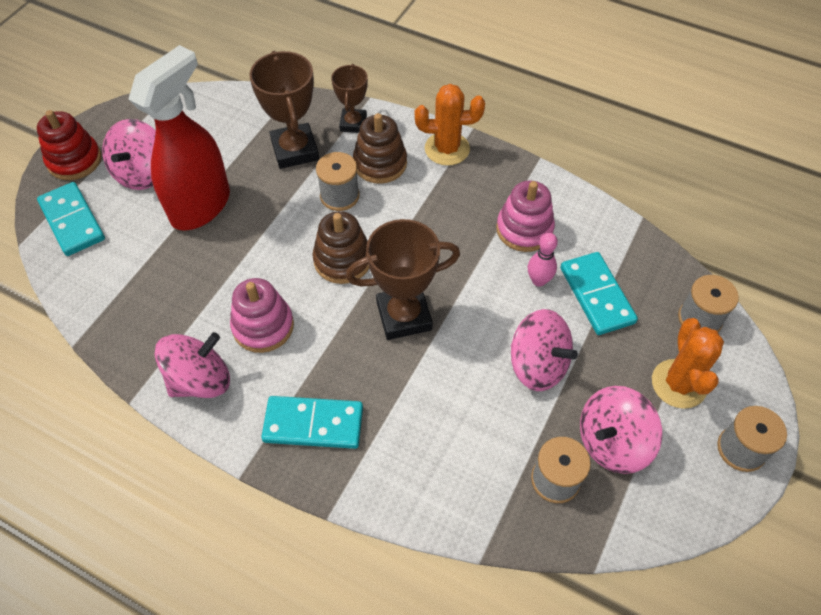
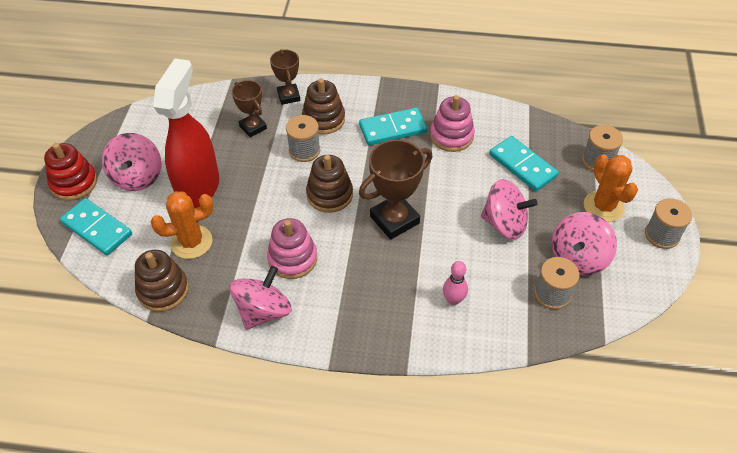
camera: 20 degrees left, 5 degrees down
(105, 317) = (163, 290): none -> brown stacking toy
(295, 150) = (253, 127): brown trophy -> brown trophy, size x0.62
(313, 424) = (365, 314): turquoise domino -> turquoise domino (393, 129)
(447, 149) = (368, 96): orange cactus -> orange cactus (191, 242)
(538, 280) = (478, 167): pink bowling pin -> pink bowling pin (453, 300)

